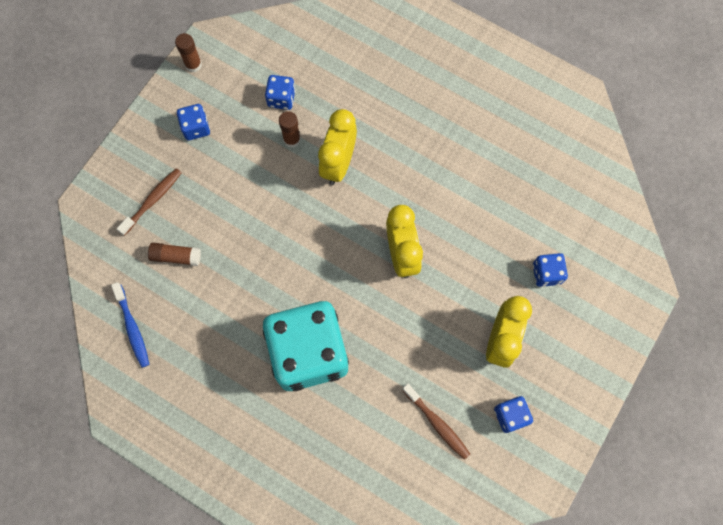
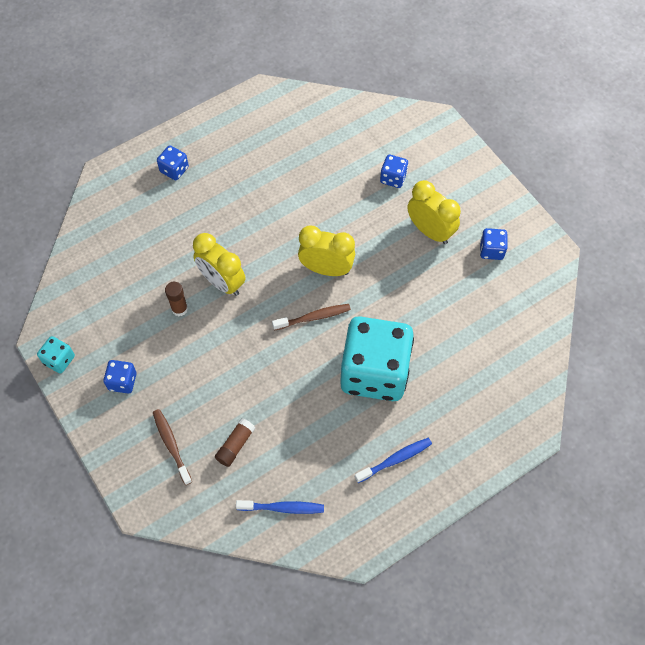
camera: 65 degrees left, 10 degrees down
(193, 65) = (59, 360): brown glue stick -> turquoise dice
(224, 413) = (395, 459): none -> blue toothbrush
(281, 98) = (136, 301): blue dice -> blue dice (174, 169)
(437, 423) = (475, 302): brown toothbrush -> brown toothbrush (314, 317)

